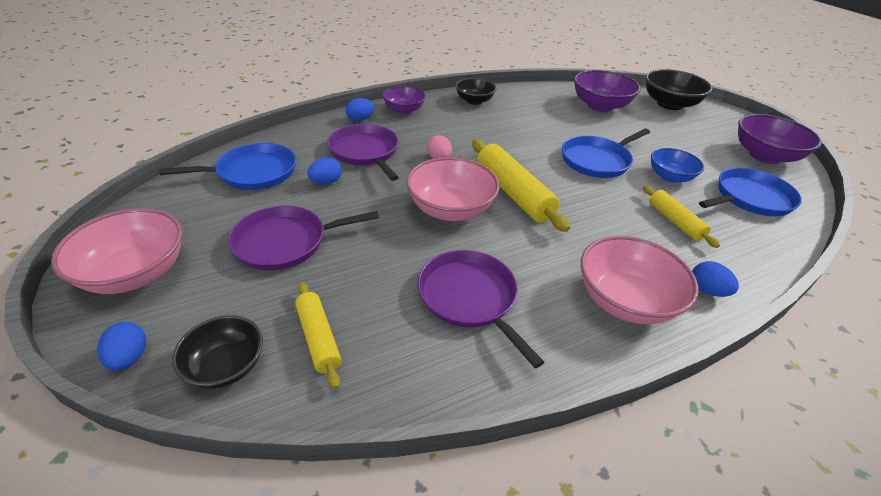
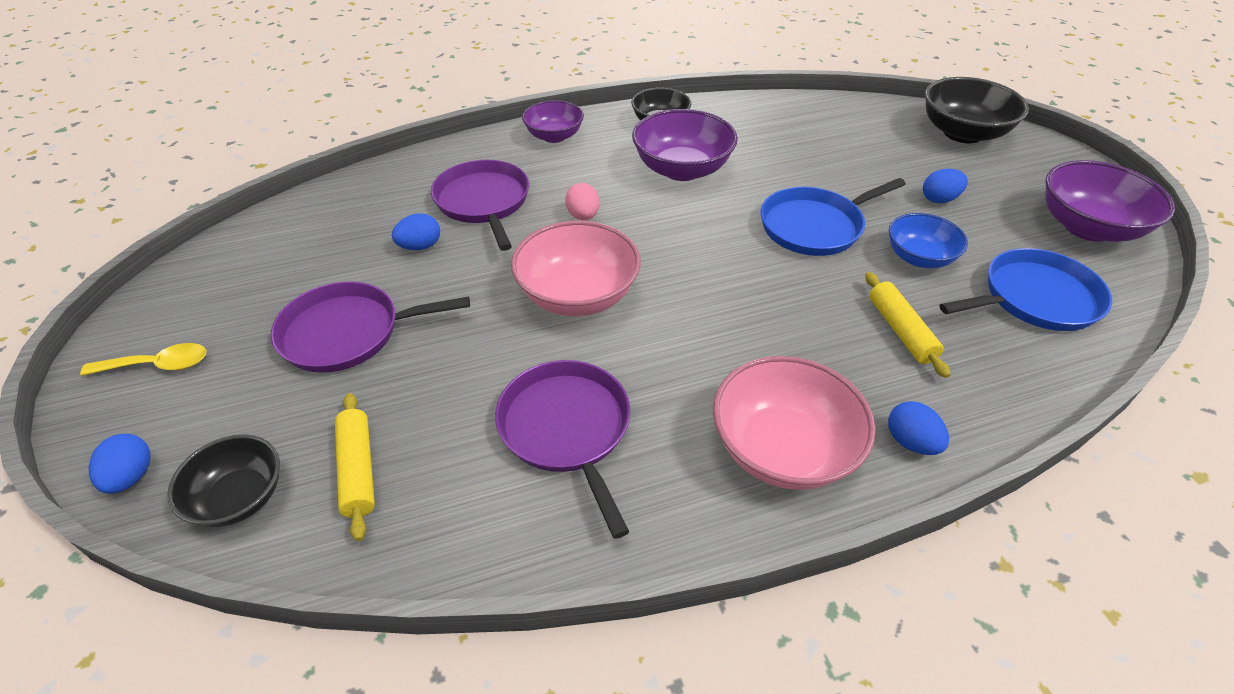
camera: 10 degrees right, 5 degrees up
(135, 273) = (158, 365): pink bowl -> yellow spoon
(253, 172) = (328, 228): blue pan -> none
(360, 119) = (489, 149): blue egg -> blue egg (939, 199)
(513, 193) = (673, 274): yellow rolling pin -> none
(600, 106) = (849, 134): purple bowl -> purple bowl (682, 169)

